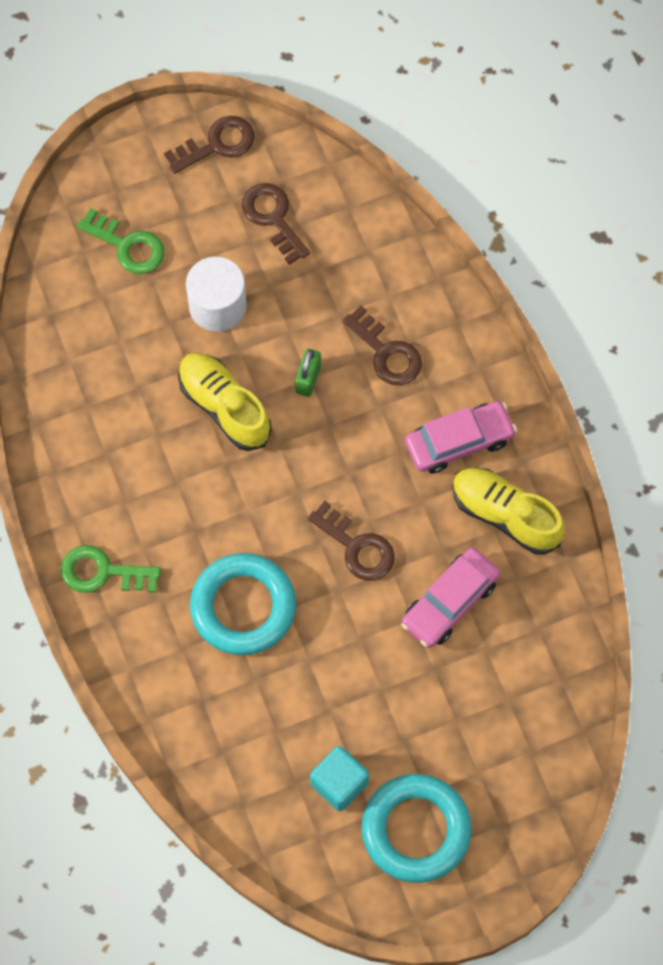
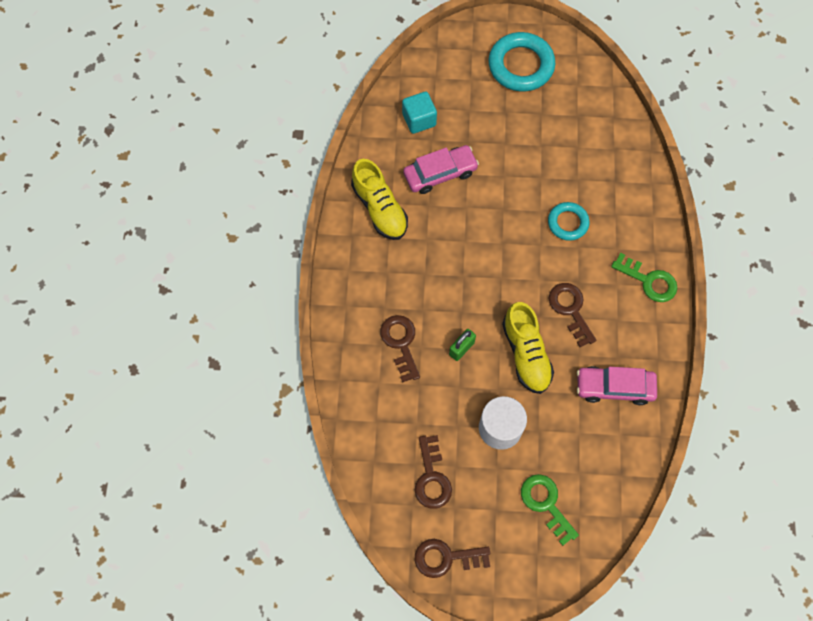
camera: 155 degrees left, 0 degrees up
(243, 607) = (567, 223): turquoise ring -> turquoise ring, size x0.58
(339, 783) = (553, 105): turquoise cube -> turquoise cube (419, 120)
(357, 547) = (481, 229): brown key -> brown key (570, 310)
(459, 442) = (384, 265): pink car -> pink car (614, 387)

